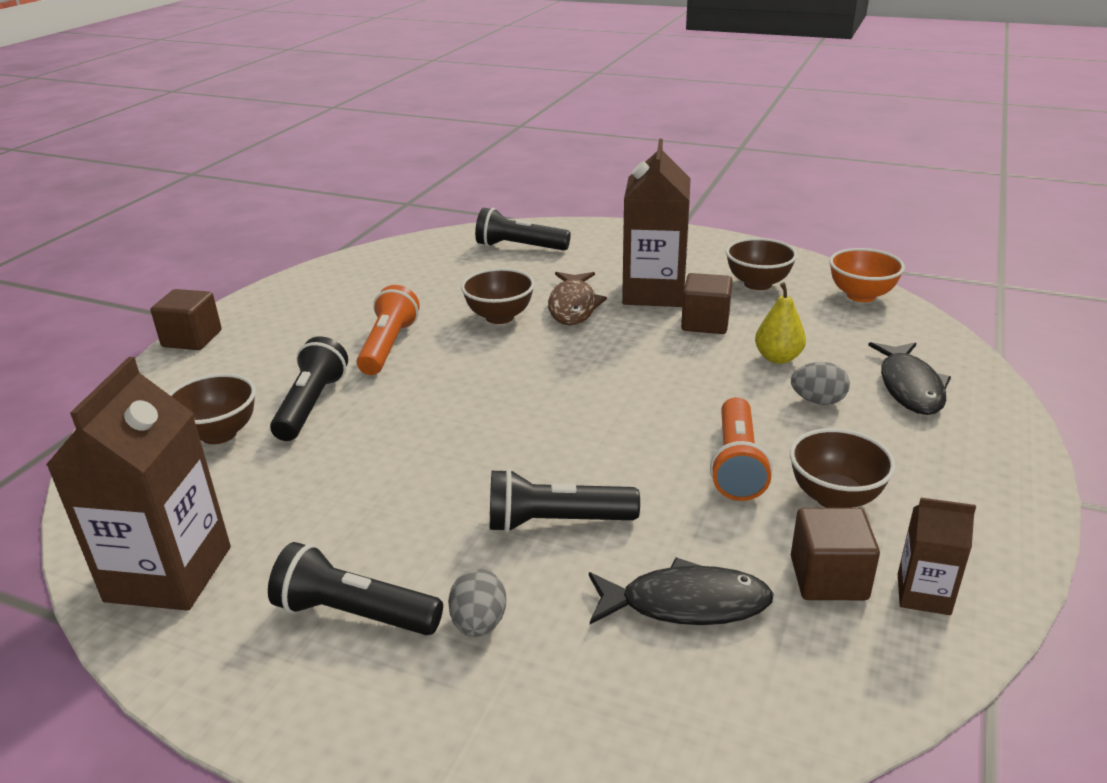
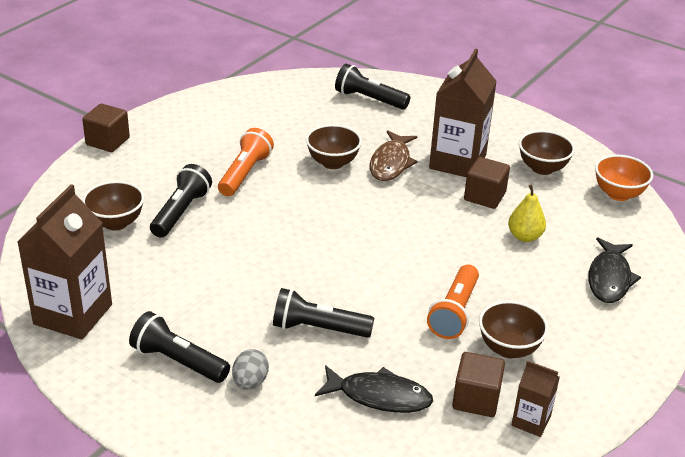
camera: 10 degrees right, 5 degrees up
(817, 401) = (535, 276): grey egg -> none

